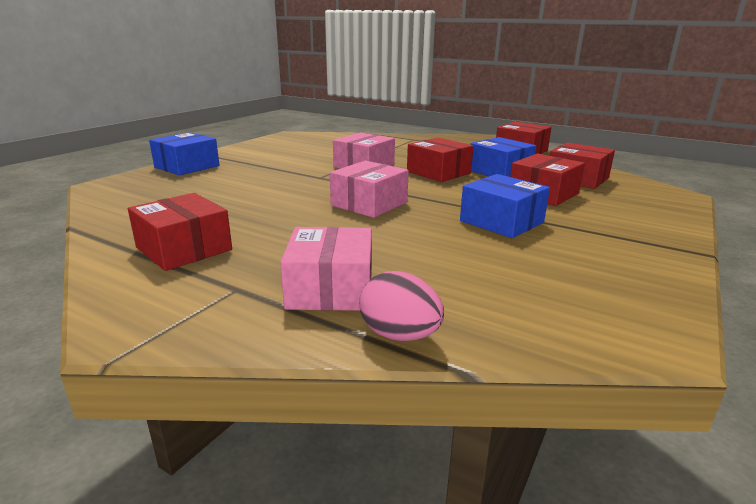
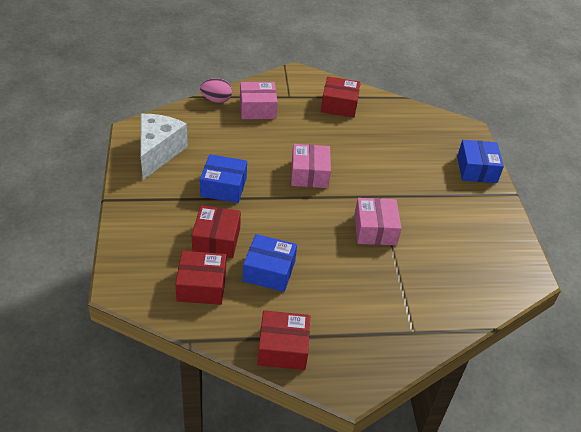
camera: 140 degrees right, 20 degrees up
(330, 288) = (257, 108): pink box -> pink box turned 60 degrees counterclockwise
(438, 172) = (312, 244): red box -> none
(597, 282) = (158, 153): none -> white cheese

